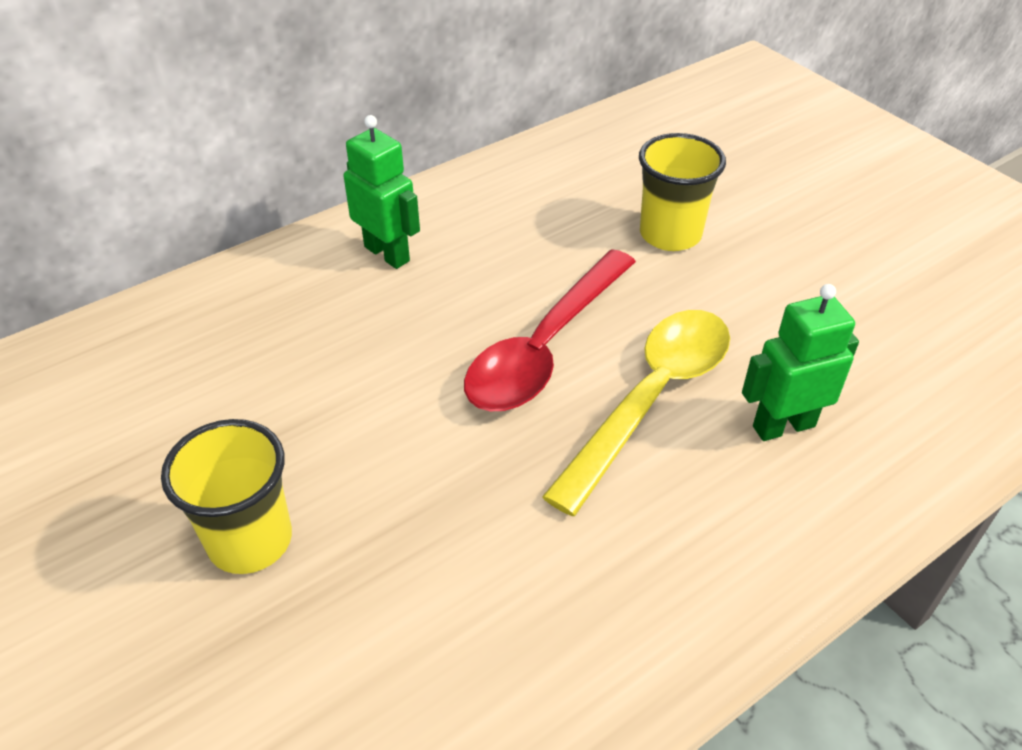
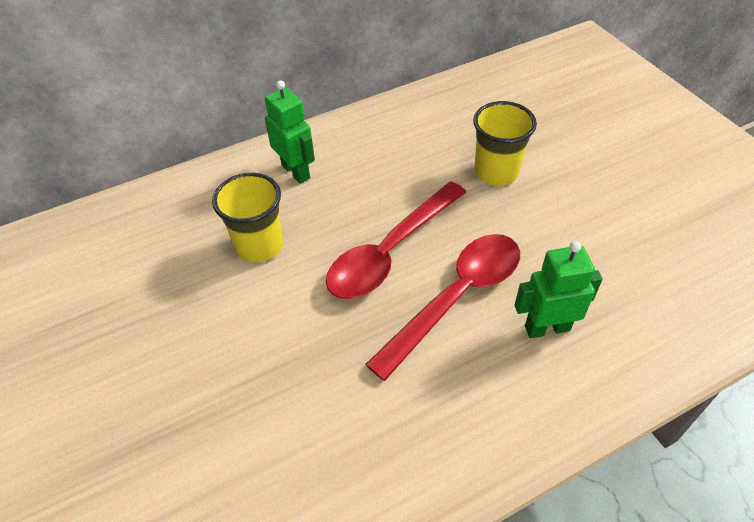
camera: 10 degrees right, 5 degrees up
(250, 540) = (168, 373): yellow cup -> yellow cup (259, 245)
(651, 399) = (456, 298): yellow spoon -> red spoon

